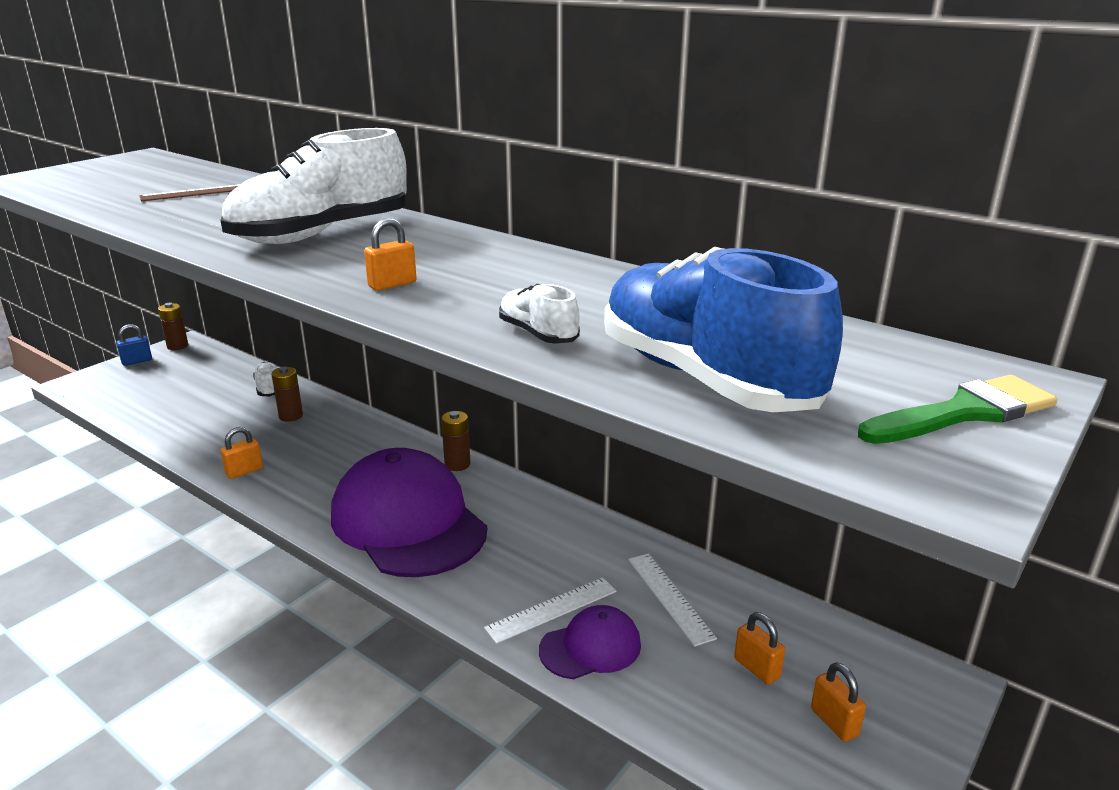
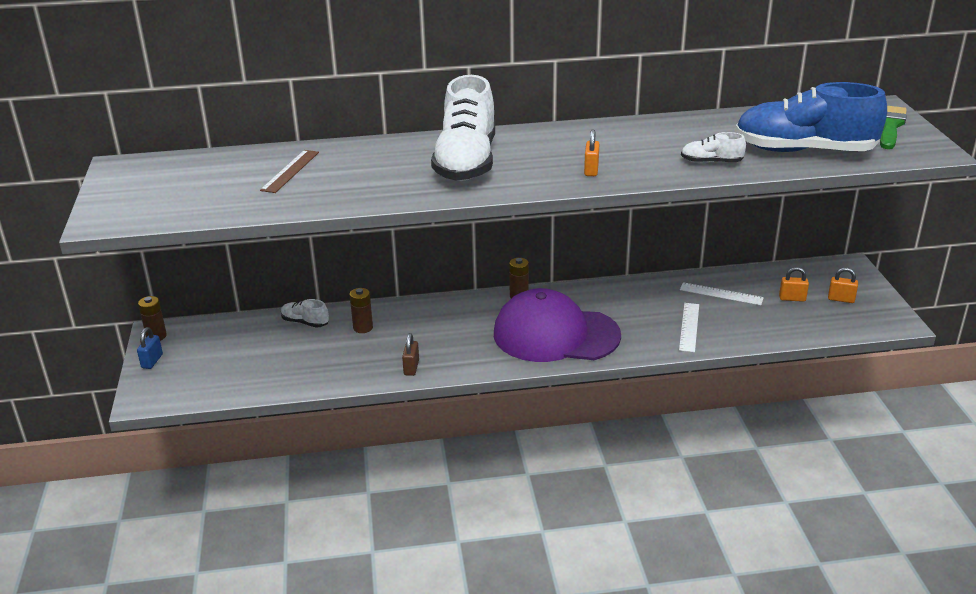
camera: 45 degrees left, 5 degrees up
(244, 471) = (411, 368): orange padlock -> brown padlock
(590, 647) = (729, 330): purple cap -> none

